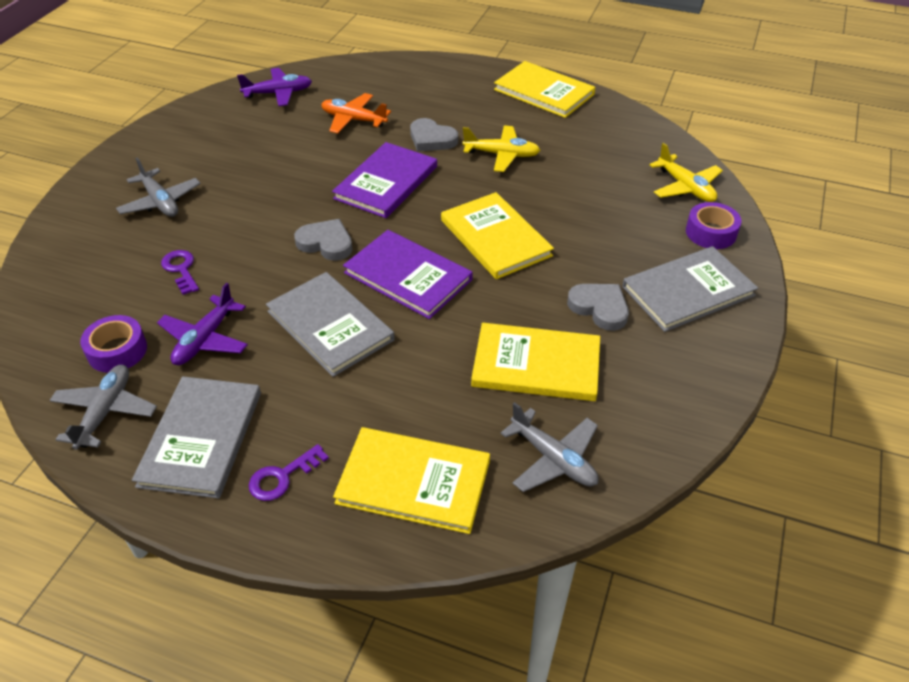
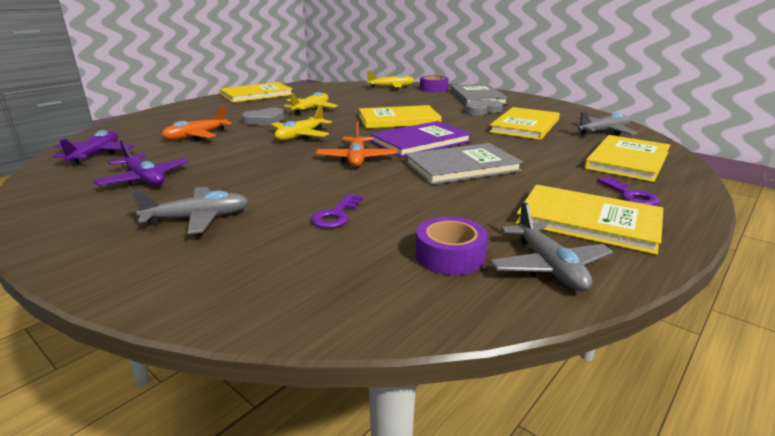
camera: 70 degrees left, 20 degrees down
(105, 412) = (548, 267): grey plane -> grey plane turned 135 degrees counterclockwise
(181, 269) = (336, 215): purple key -> purple key turned 60 degrees counterclockwise
(201, 438) = (588, 221): grey book -> yellow book
(205, 339) = (454, 211): purple plane -> purple plane (144, 179)
(326, 243) = (357, 159): grey heart -> orange plane
(386, 182) = (300, 136): purple book -> yellow plane

